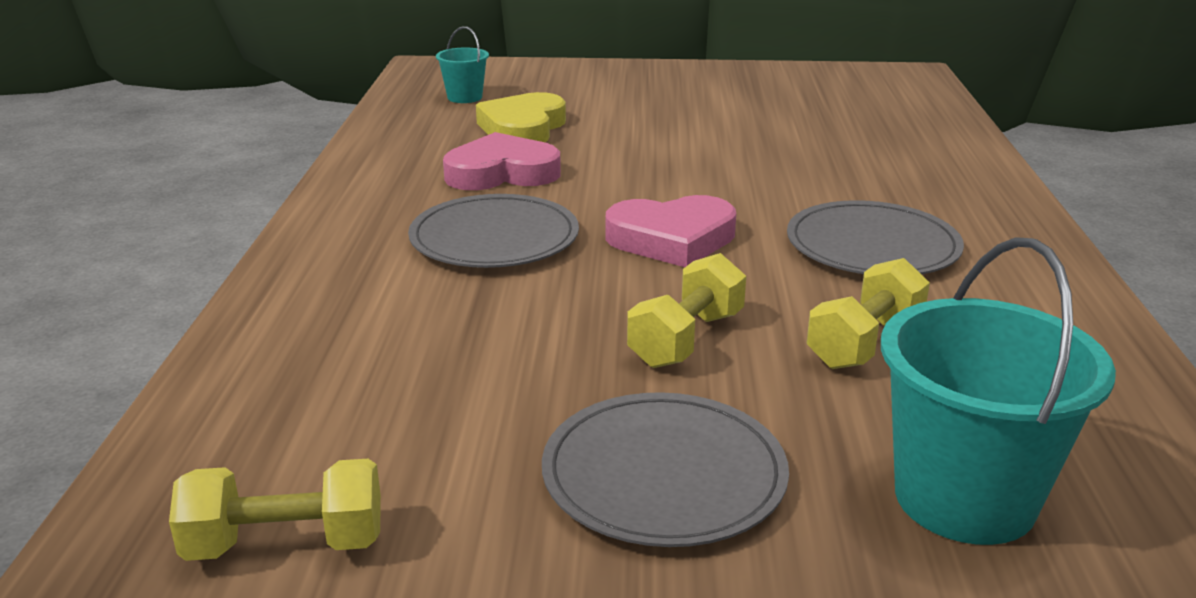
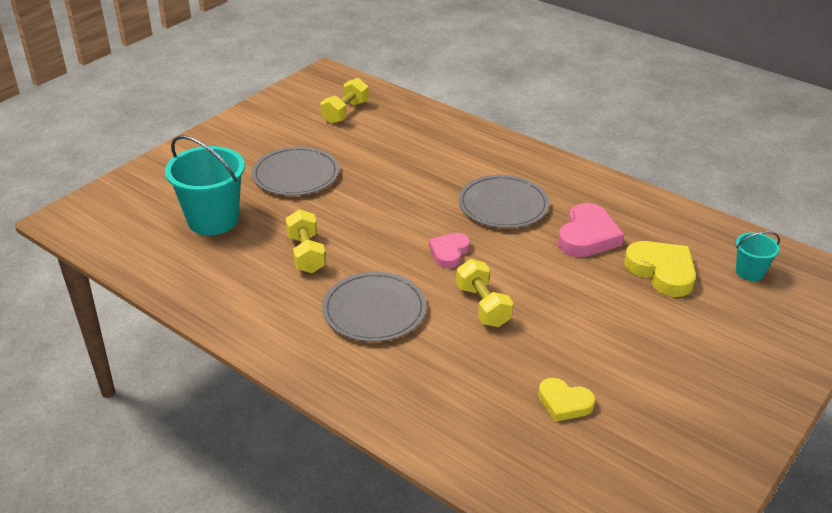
camera: 125 degrees right, 10 degrees up
(672, 239) = (449, 252): pink heart -> pink heart, size x0.63
(686, 339) = (361, 214): yellow dumbbell -> yellow dumbbell (483, 306)
(811, 126) = (564, 403): none -> yellow heart

